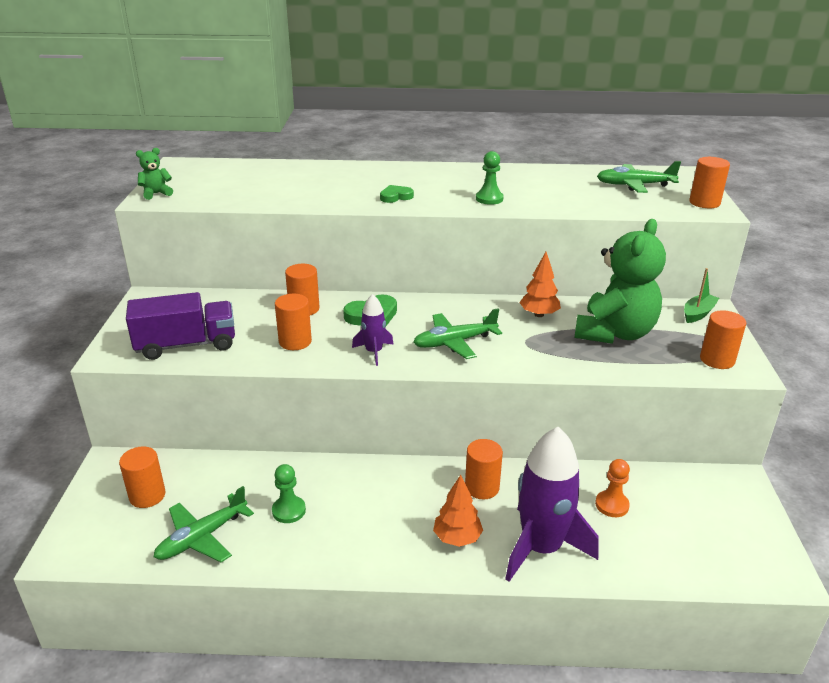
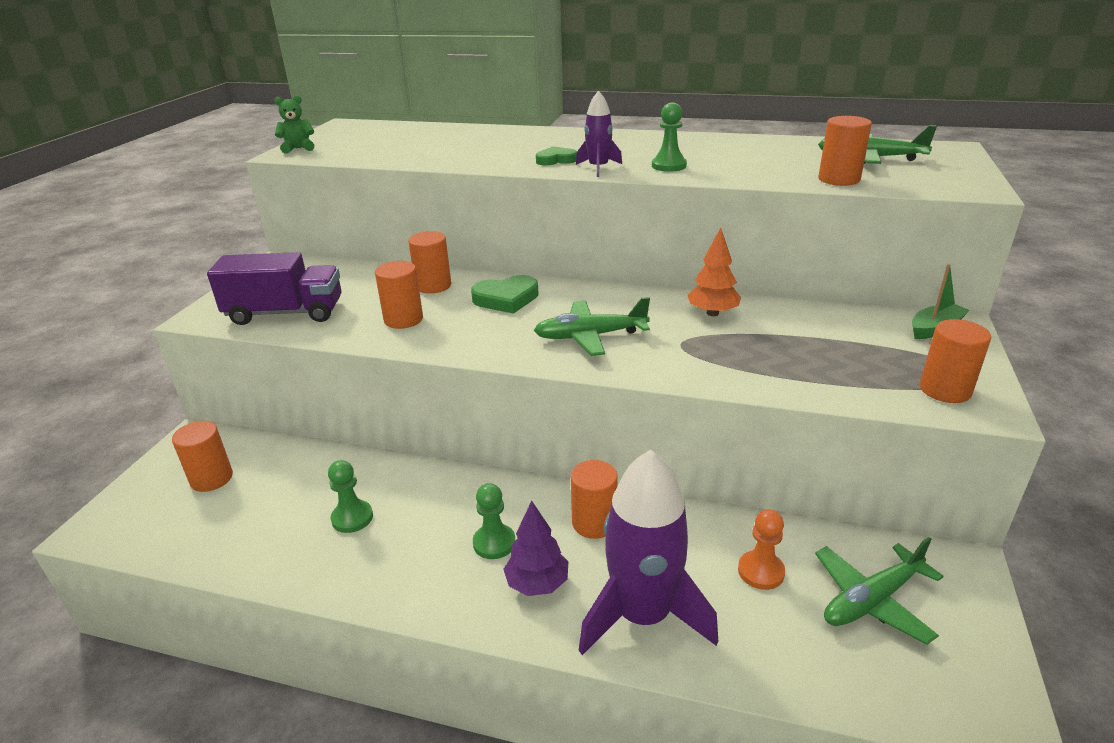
camera: 15 degrees right, 0 degrees up
(202, 537) = (243, 535): green plane -> green plane (871, 600)
(374, 352) = (487, 338): purple rocket -> purple rocket (598, 168)
(412, 513) = (494, 543): none -> green pawn
(457, 538) = (537, 584): orange tree -> purple tree
(614, 333) = (806, 343): green teddy bear -> none
(704, 203) = (962, 180): orange cylinder -> orange cylinder (839, 179)

